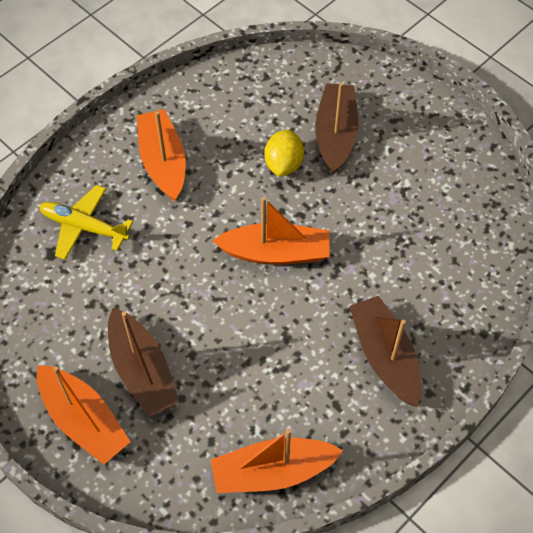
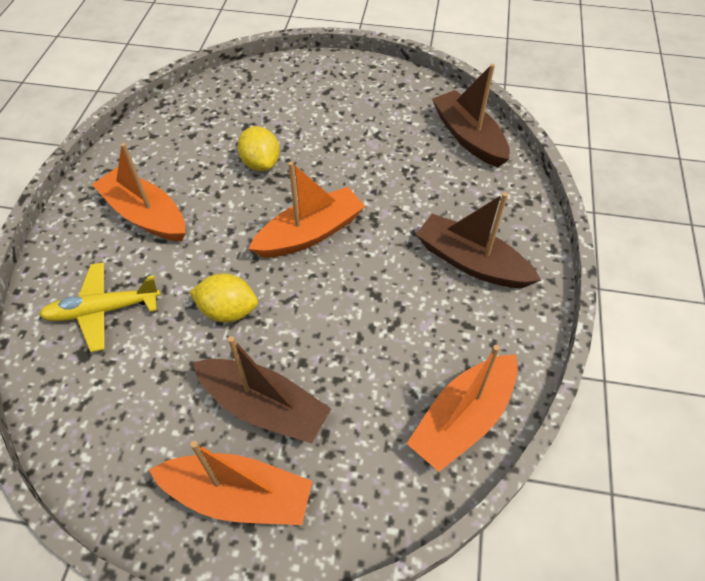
camera: 35 degrees left, 5 degrees down
(168, 281) = (228, 311): none -> yellow lemon
(335, 134) = (287, 122): brown boat -> brown boat (468, 137)

